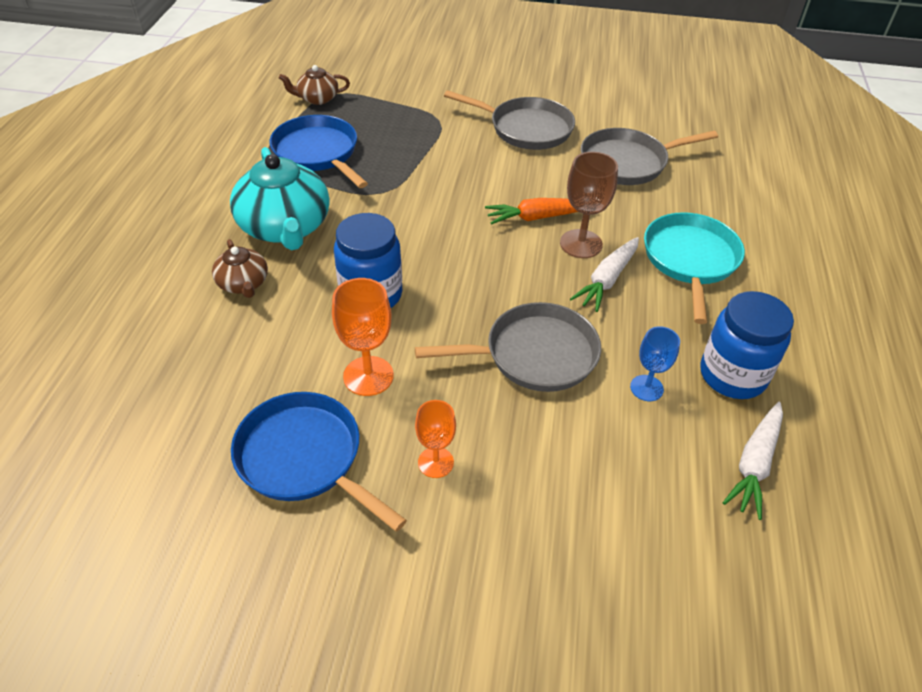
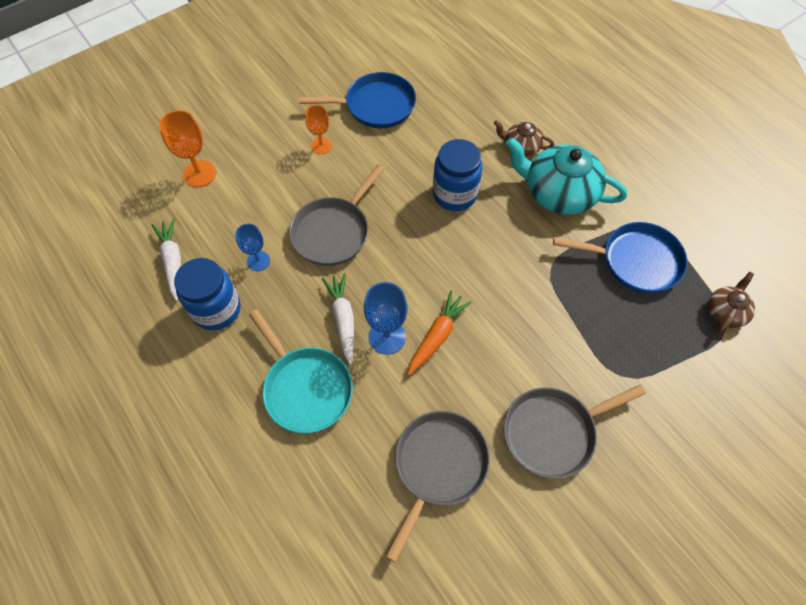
camera: 135 degrees right, 15 degrees up
(368, 376) = (397, 155): orange goblet -> orange goblet (199, 174)
(581, 244) = (387, 337): brown goblet -> blue goblet

